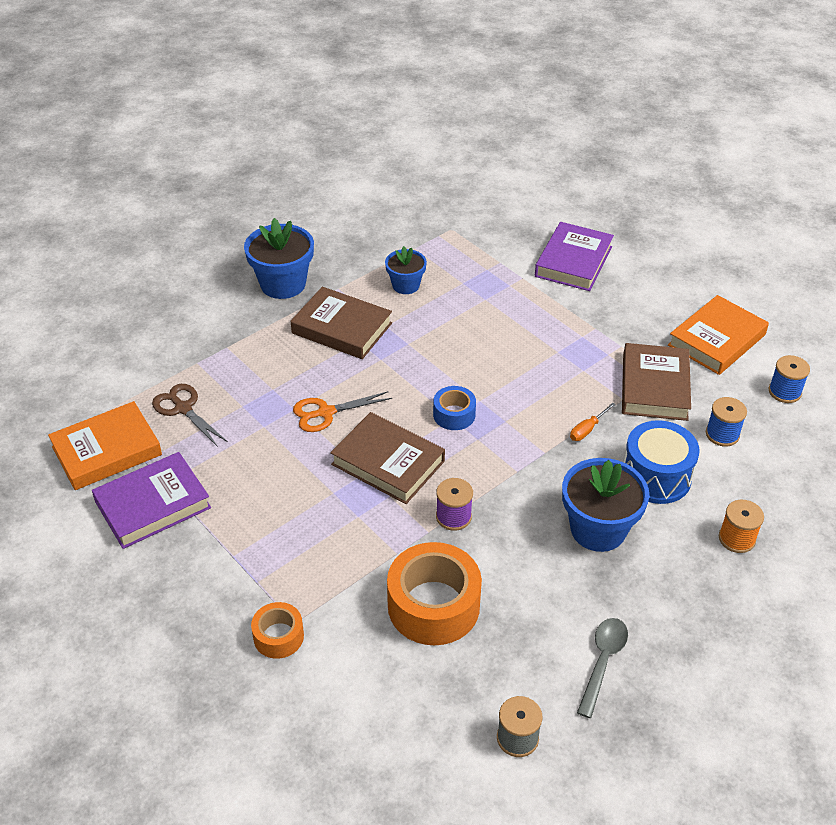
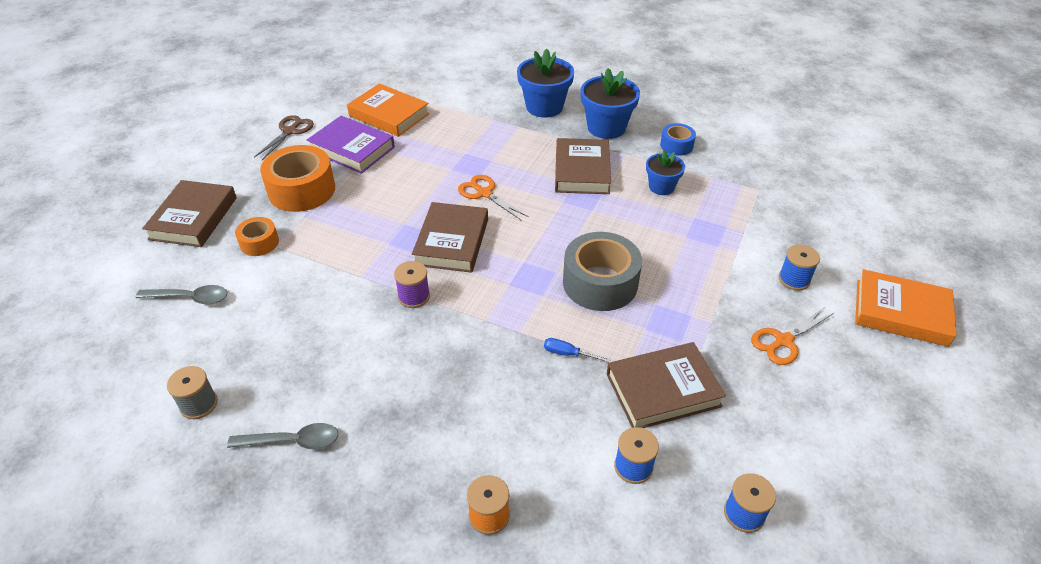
camera: 65 degrees right, 0 degrees up
(180, 700) = (193, 218): none -> brown book
(183, 408) = (446, 130): brown scissors -> brown scissors (290, 131)
(339, 724) = (190, 298): none -> grey spoon
(433, 605) = (316, 313): orange tape -> orange tape (302, 190)
(454, 415) = (528, 262): blue tape -> blue tape (676, 145)
(511, 376) = (600, 283): none -> grey tape
(573, 261) = (794, 279): purple book -> blue spool
(587, 429) = (568, 354): orange screwdriver -> blue screwdriver
(598, 529) = (446, 396): blue flower pot -> blue flower pot (544, 107)
(636, 298) = (783, 341): none -> orange scissors
(656, 477) = (537, 423): blue drum -> none
(716, 340) = (778, 426): orange book -> orange book (901, 312)

